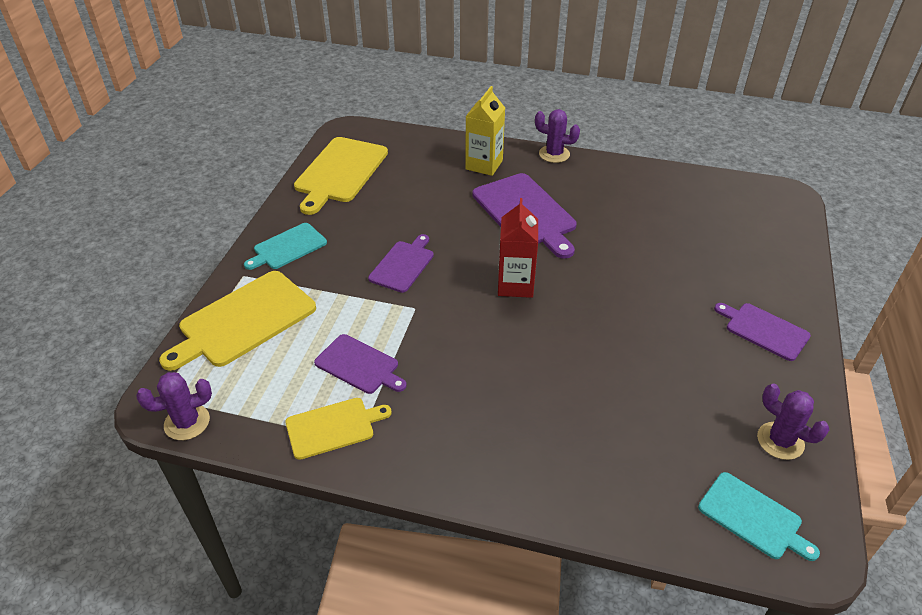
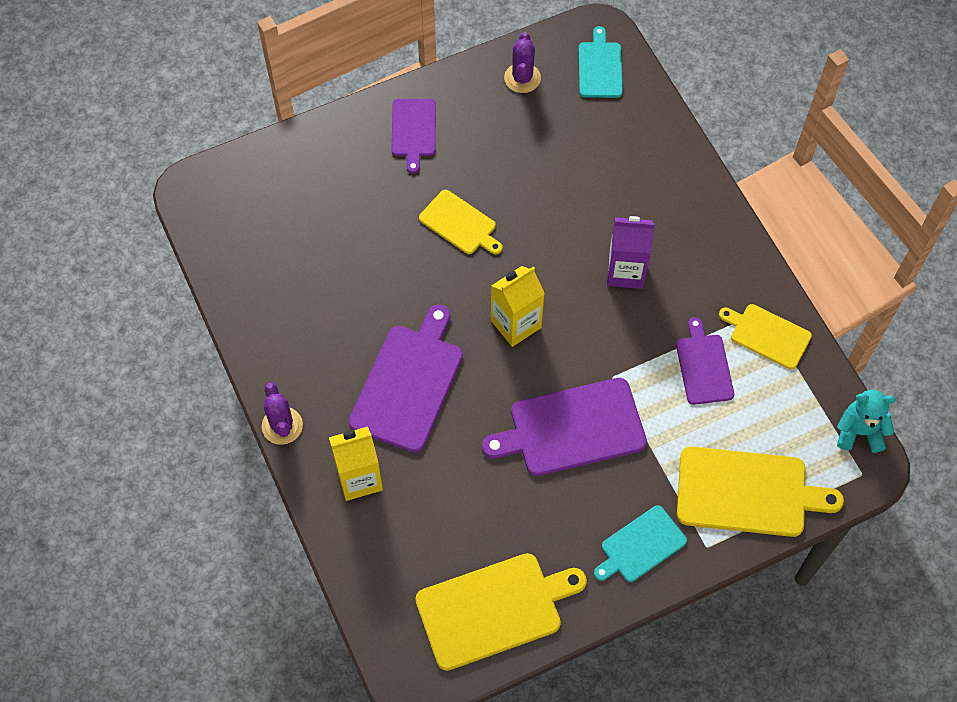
camera: 130 degrees left, 20 degrees up
(187, 422) = (859, 432): purple cactus -> turquoise teddy bear
(288, 247) = (640, 546): turquoise cutting board -> turquoise cutting board turned 135 degrees clockwise
(403, 265) = (572, 429): purple cutting board -> purple cutting board, size x1.69
(493, 375) = (625, 271): none -> purple carton
(515, 285) = (516, 324): red carton -> yellow carton
(638, 305) = (460, 224): none -> yellow cutting board

